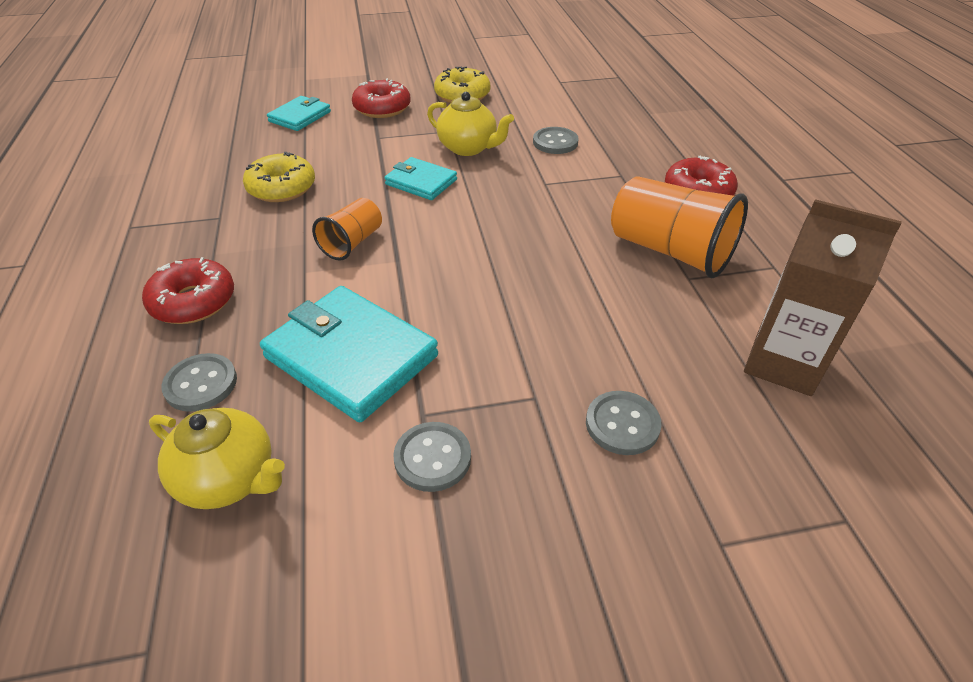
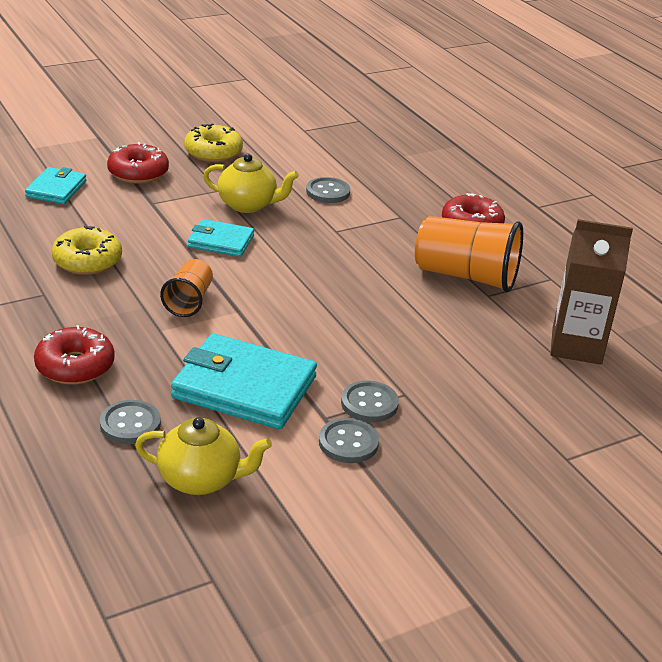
camera: 20 degrees left, 10 degrees down
(622, 424) = (476, 401): grey button -> grey button (369, 403)

